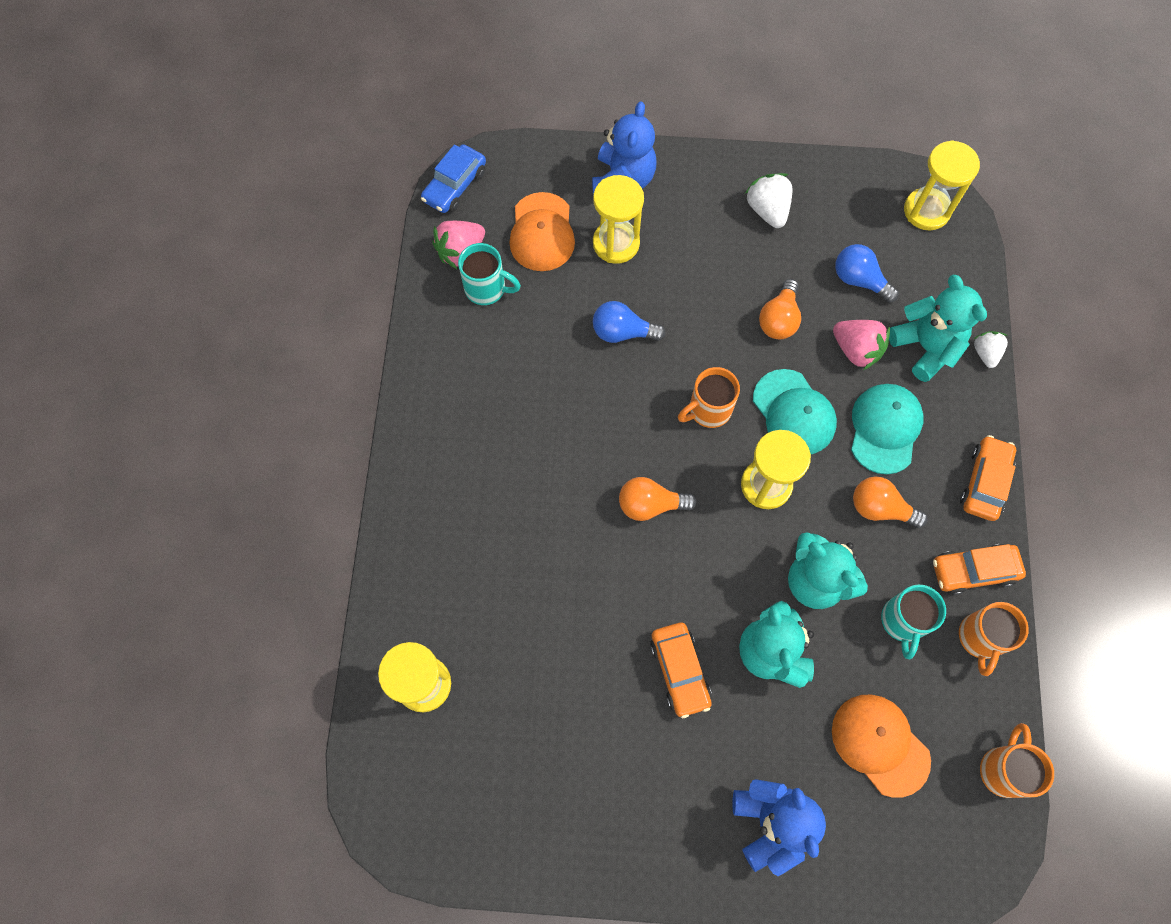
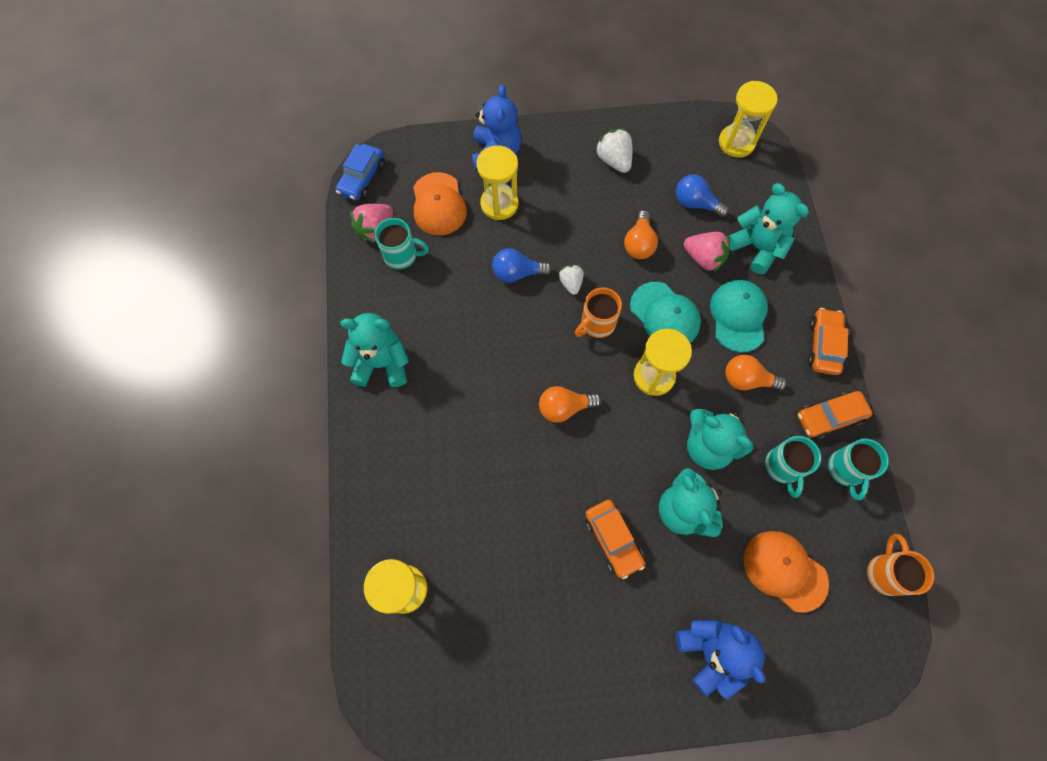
camera: 10 degrees left, 0 degrees up
(441, 415) = (381, 363): none -> turquoise teddy bear
(980, 638) = (845, 470): orange mug -> turquoise mug
(985, 353) = (803, 245): white strawberry -> white strawberry (571, 283)

